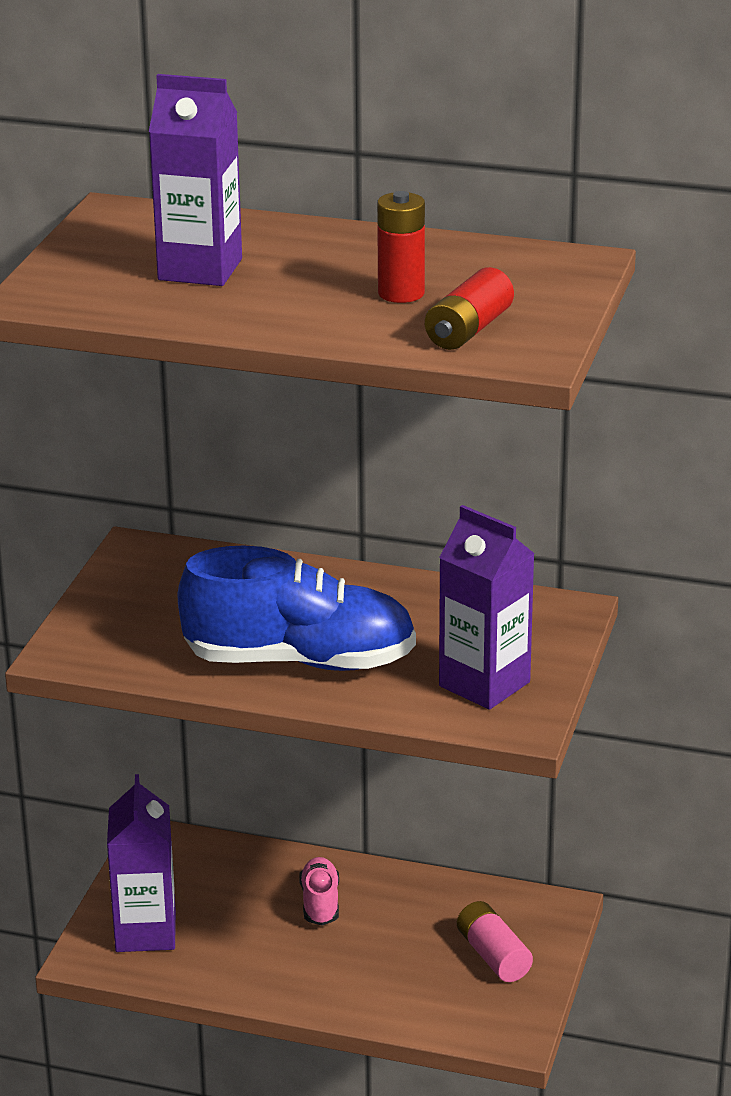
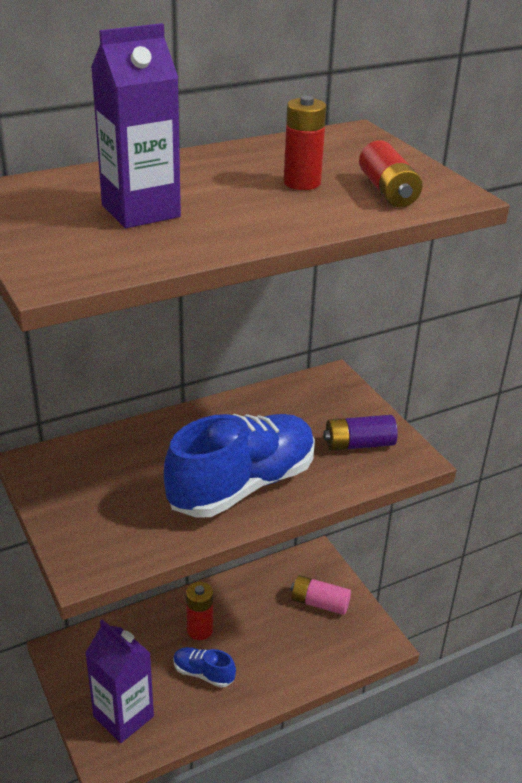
camera: 45 degrees left, 5 degrees up
(271, 944) = (203, 673): none -> blue shoe
(320, 903) = (200, 630): pink shoe -> red battery
(484, 684) = (359, 444): purple carton -> purple battery

